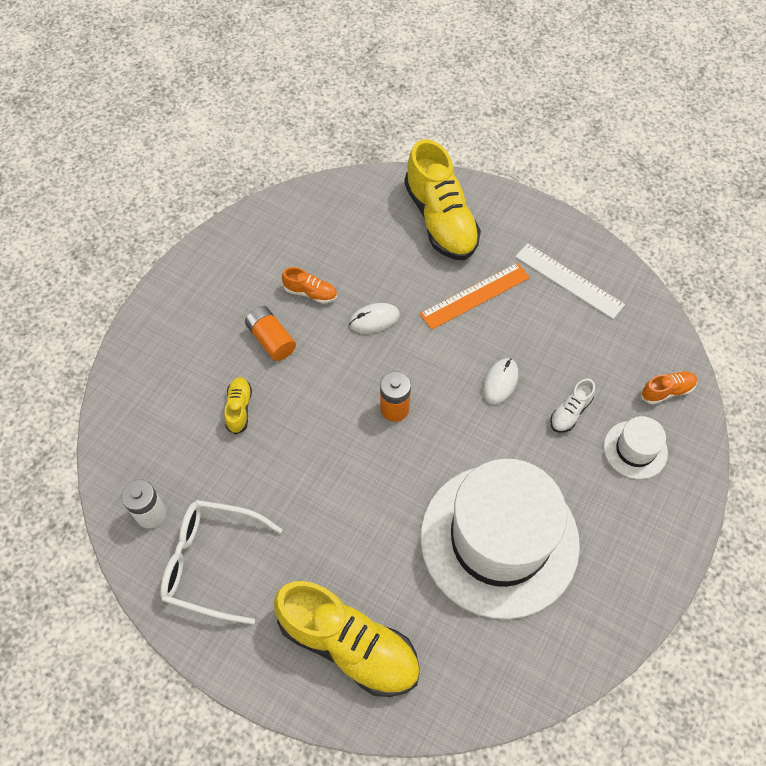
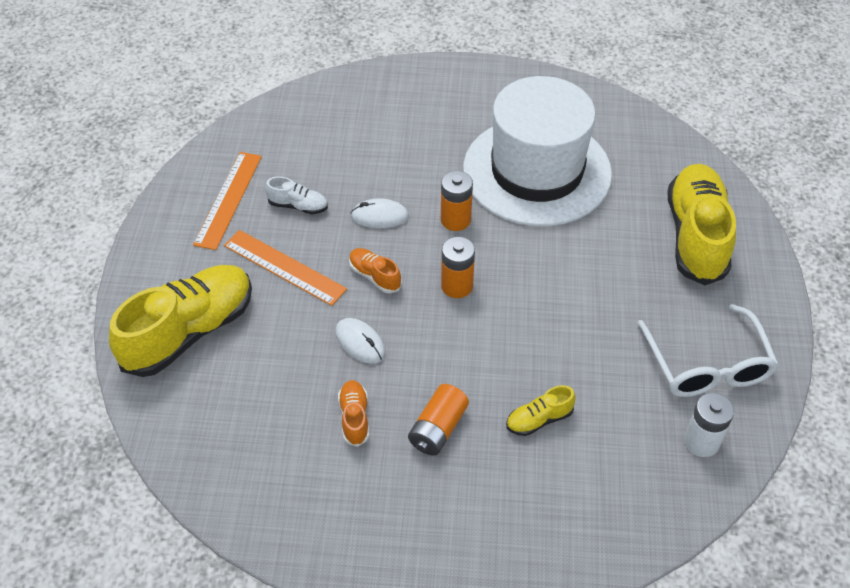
camera: 115 degrees left, 10 degrees down
(469, 440) = (455, 220): none -> orange battery
(568, 281) = (228, 199): white ruler -> orange ruler
(570, 412) = (383, 160): white shoe -> white shoe (298, 206)
(635, 449) = (396, 111): white hat -> none
(666, 391) = (324, 105): orange shoe -> orange shoe (375, 276)

